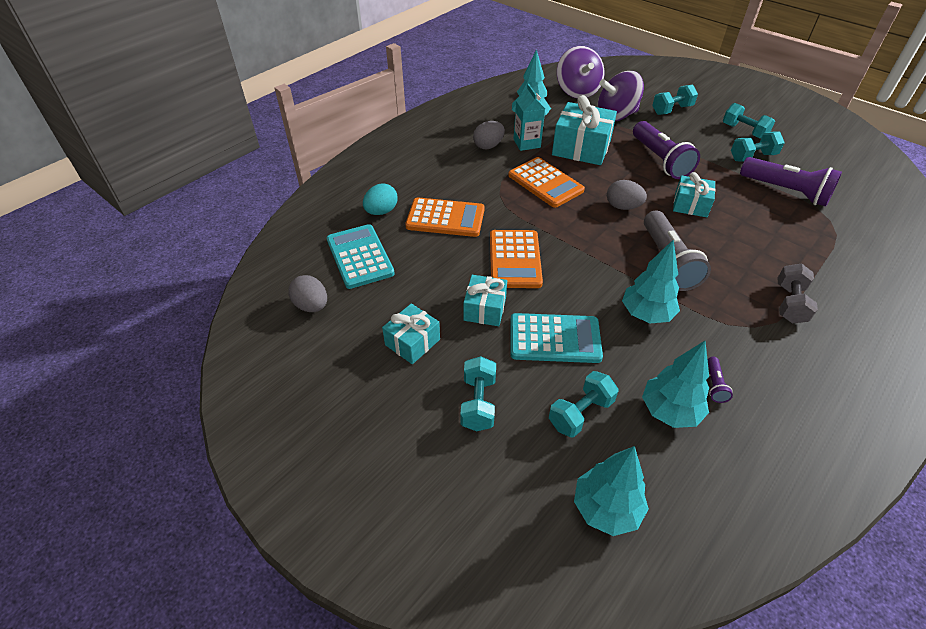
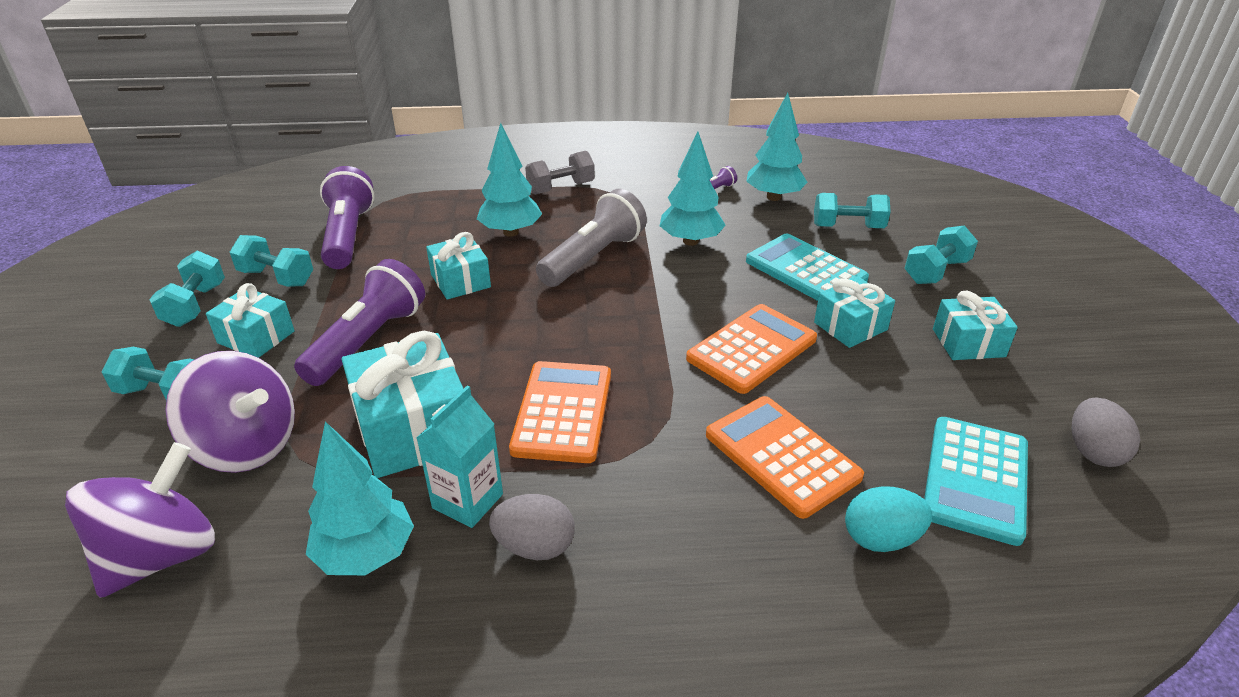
camera: 135 degrees left, 10 degrees down
(606, 509) = (891, 190): turquoise tree -> turquoise tree (511, 232)
(622, 207) = (530, 323): grey egg -> none
(696, 137) = (256, 337): none -> turquoise gift

